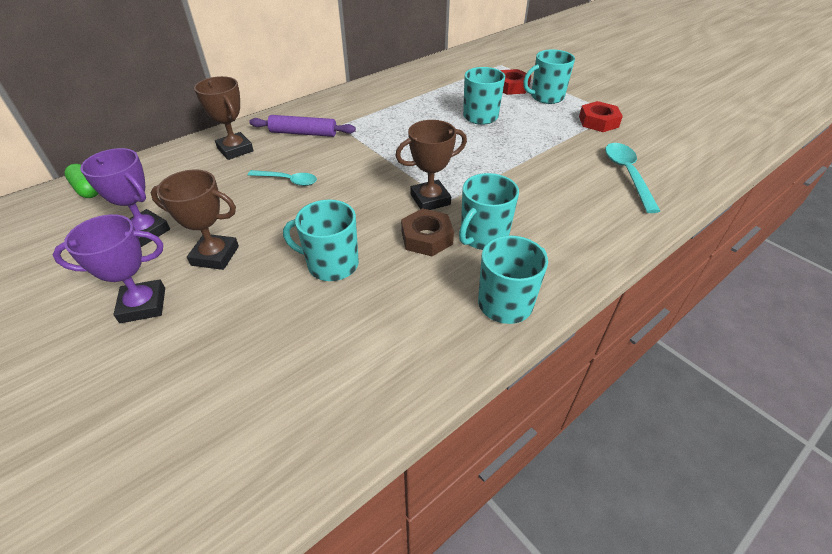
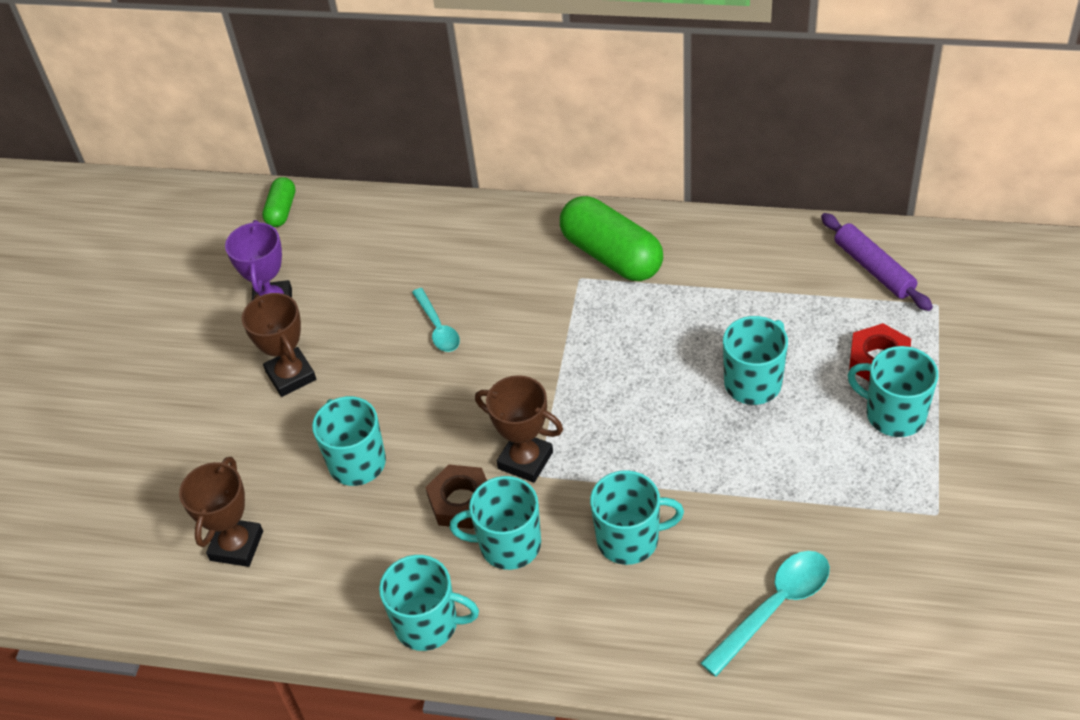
camera: 55 degrees right, 5 degrees up
(143, 305) = (202, 387): purple trophy -> none
(235, 150) = (442, 243): brown trophy -> brown trophy (236, 546)
(303, 133) = (530, 264): purple rolling pin -> purple rolling pin (874, 269)
(342, 111) = (611, 255): none -> green capsule
(532, 194) = (629, 539): none -> turquoise mug
(598, 122) = (887, 509): red nut -> none

